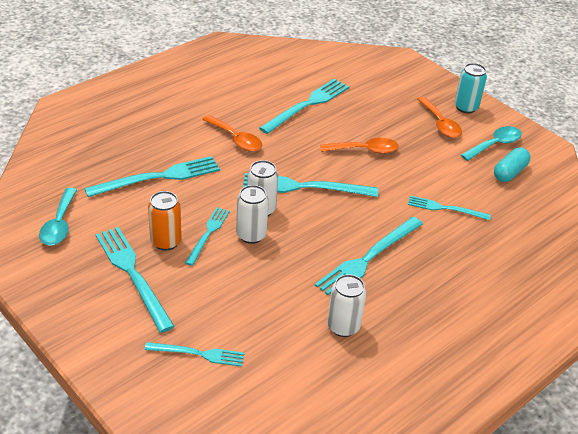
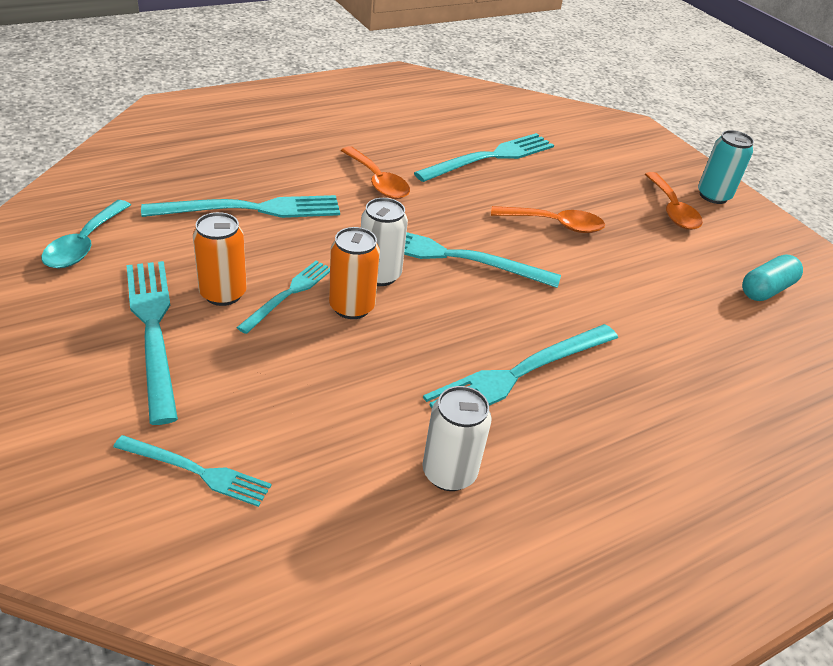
camera: 10 degrees right, 0 degrees up
(251, 235) = (352, 307): white can -> orange can
(446, 208) = (658, 322): turquoise fork -> none
(495, 145) = (749, 249): turquoise spoon -> none

